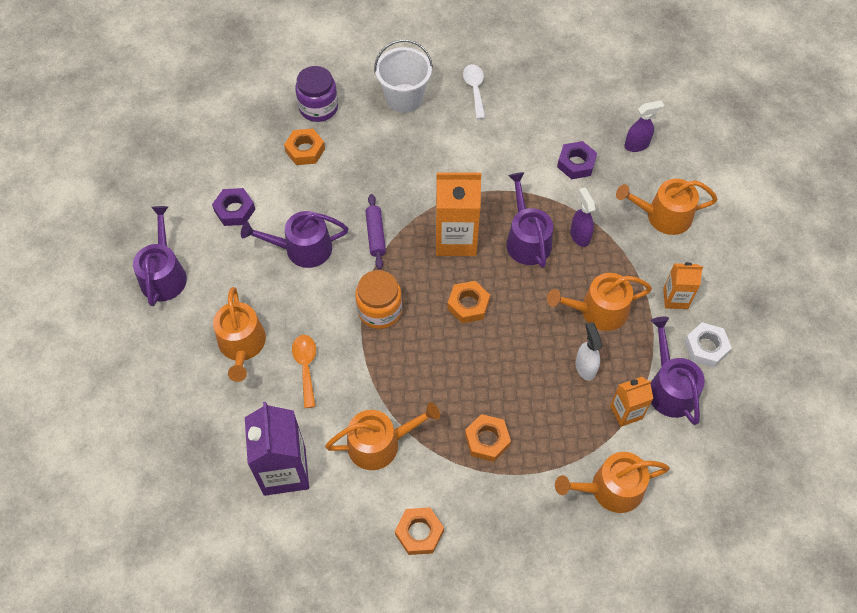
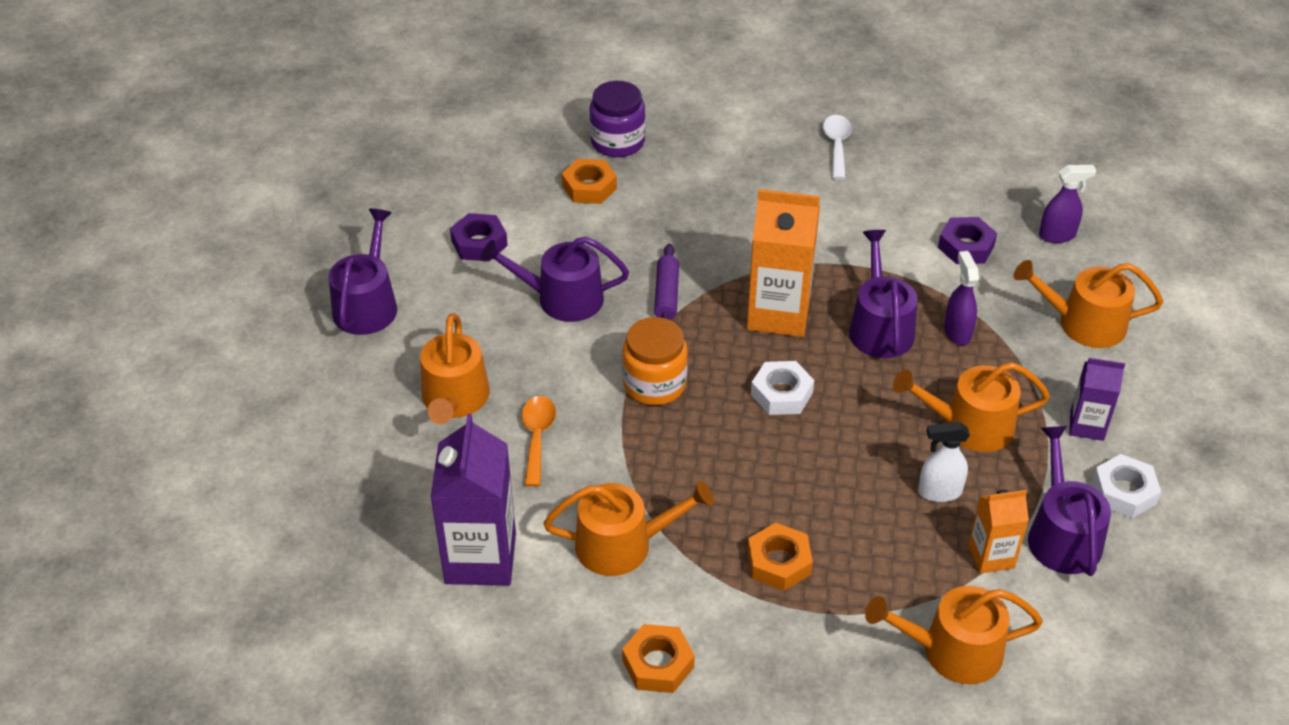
camera: 10 degrees right, 15 degrees down
(404, 98) = (737, 144): white bucket -> none
(468, 305) = (781, 394): orange nut -> white nut
(585, 367) = (939, 492): white spray bottle -> white spray bottle turned 90 degrees counterclockwise
(675, 298) = (1086, 425): orange carton -> purple carton

